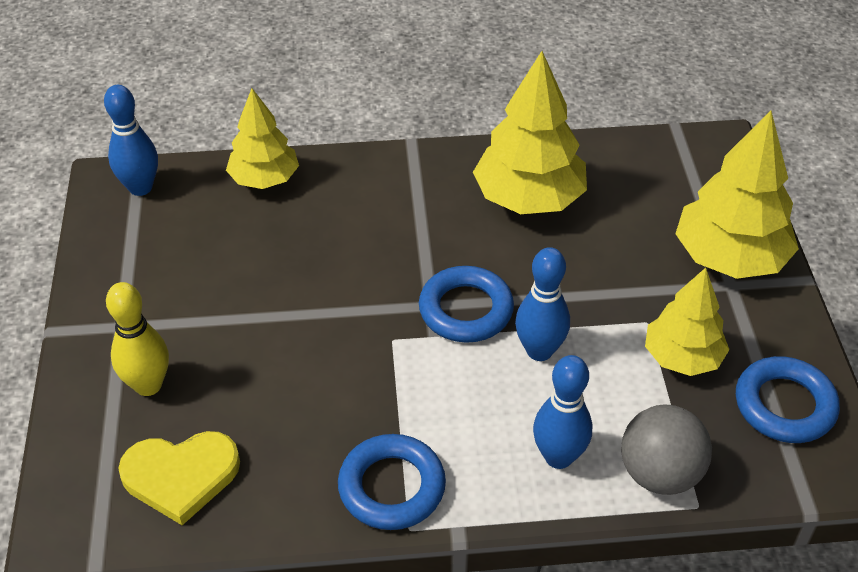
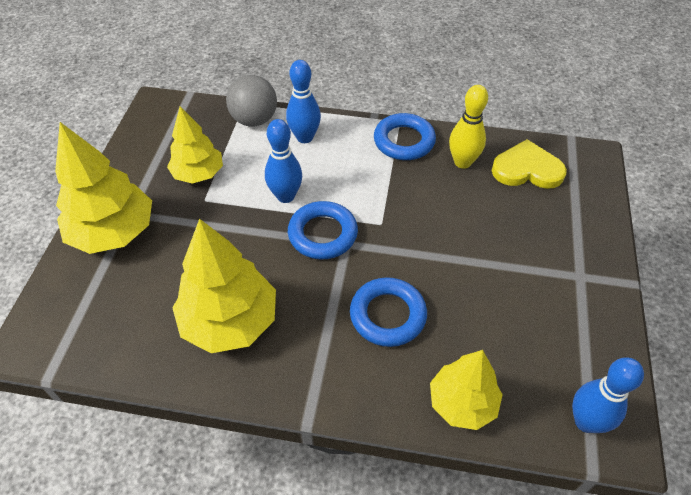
camera: 165 degrees left, 5 degrees up
(148, 385) = (554, 227): yellow bowling pin -> yellow bowling pin (462, 162)
(784, 405) = (160, 137): blue ring -> blue ring (387, 315)

